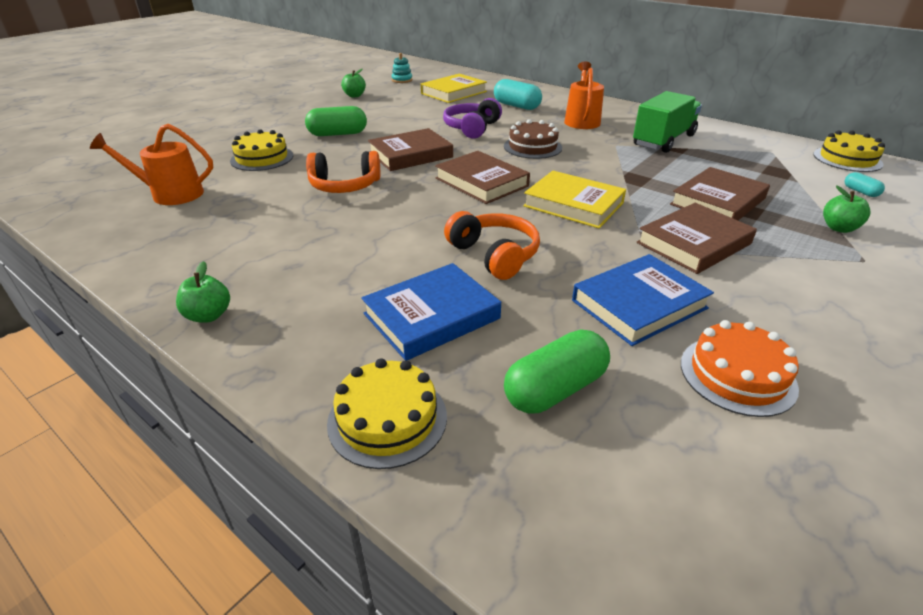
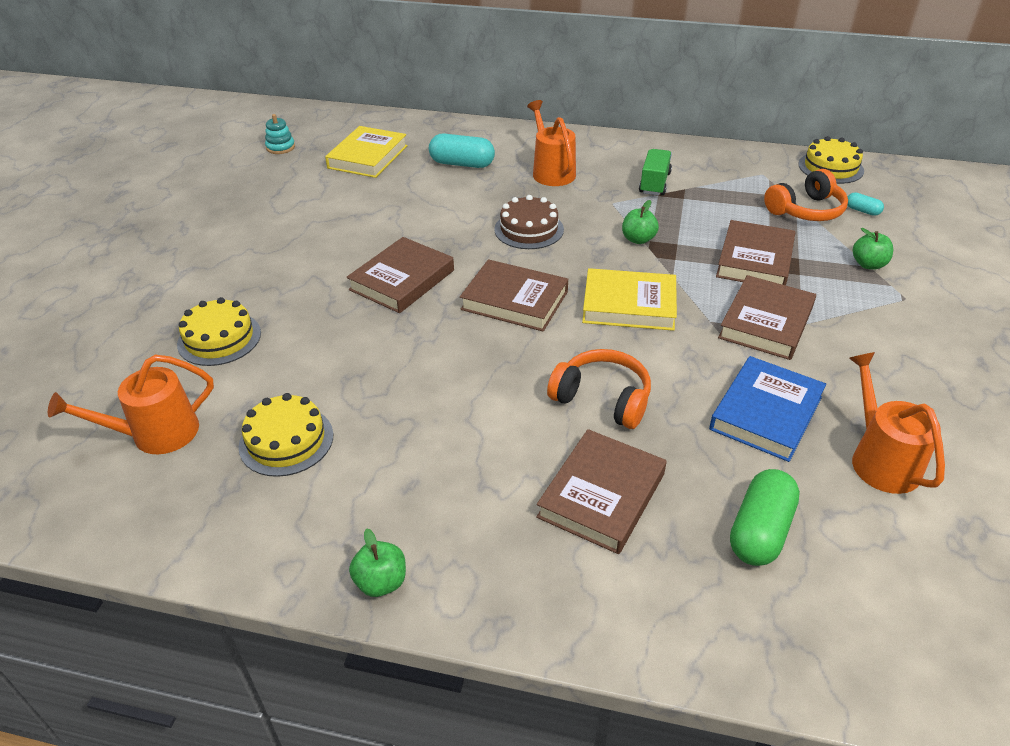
camera: 25 degrees left, 5 degrees up
(338, 134) = (281, 269): green capsule -> none
(345, 186) = (366, 352): orange headphones -> orange headphones (806, 210)
(354, 96) = (241, 192): green apple -> green apple (638, 239)
(387, 419) = (651, 619): yellow cake -> yellow cake (286, 440)
(431, 316) = (602, 495): blue book -> brown book
(472, 128) = (439, 216): purple headphones -> none
(663, 140) = (654, 183): green truck -> green truck, size x0.63
(737, 375) = (880, 460): orange cake -> orange watering can

